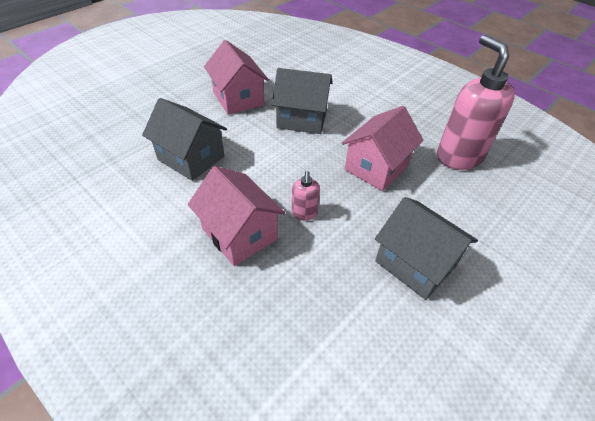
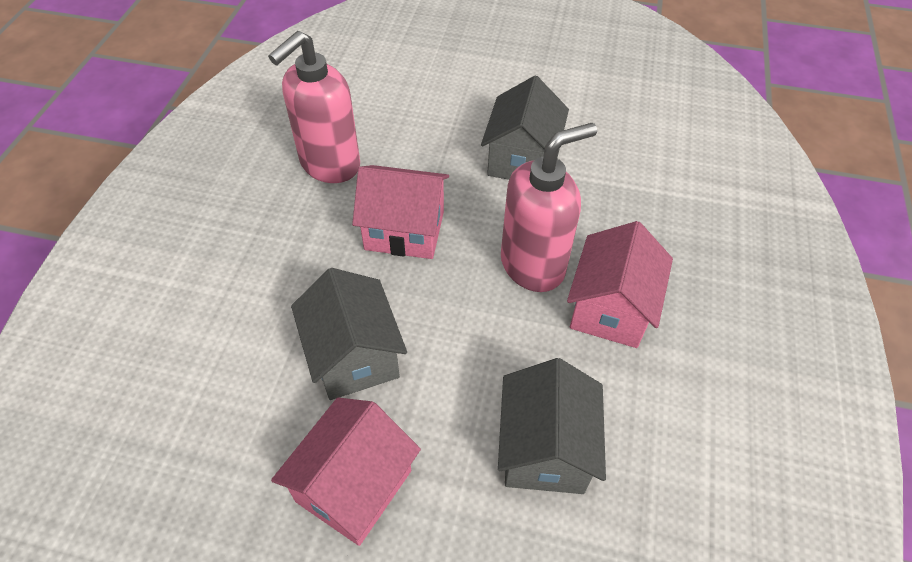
camera: 120 degrees left, 5 degrees up
(304, 213) = (533, 265): pink soap dispenser -> pink soap dispenser, size x2.20

